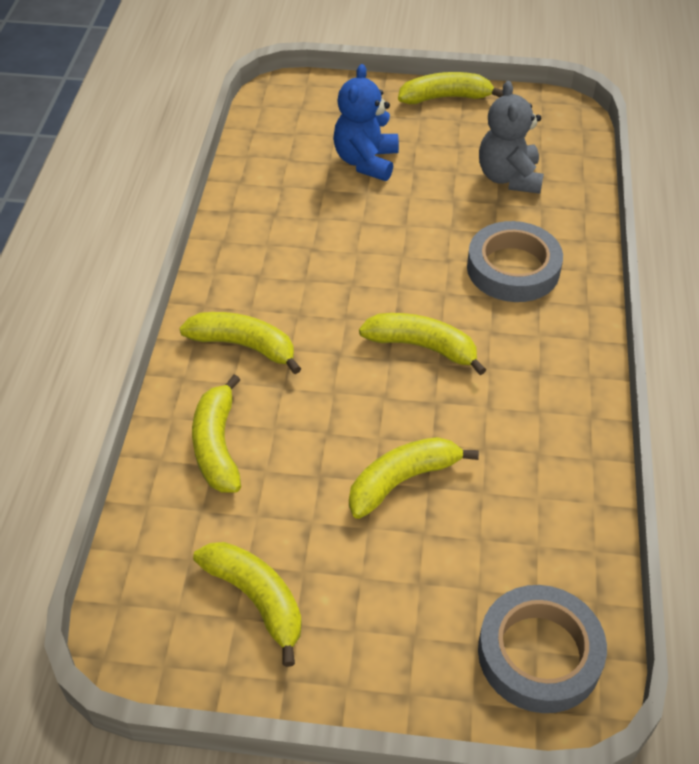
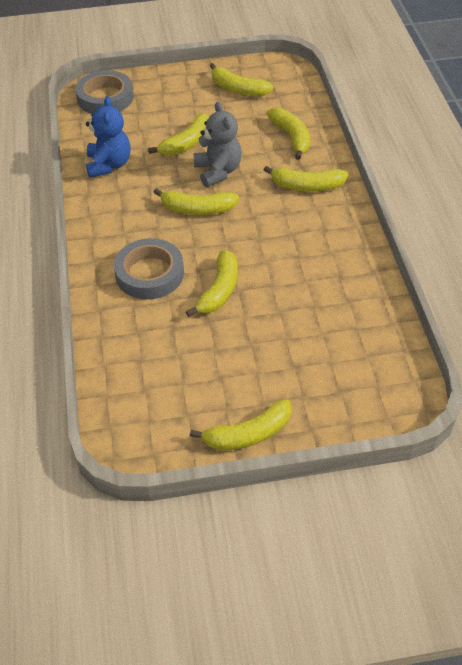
camera: 165 degrees right, 0 degrees up
(366, 162) = (292, 340): blue teddy bear -> blue teddy bear (109, 165)
(428, 229) = (219, 290): none -> yellow banana
(509, 178) = (167, 353): grey teddy bear -> grey teddy bear (218, 171)

